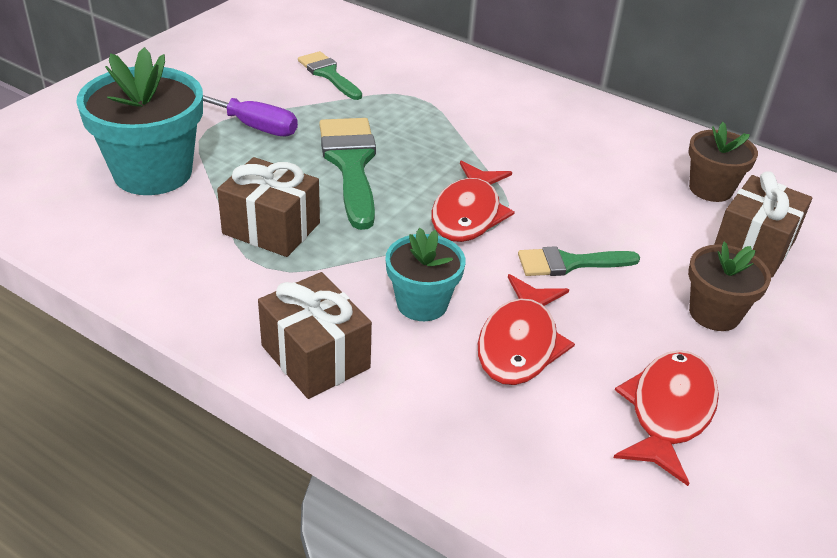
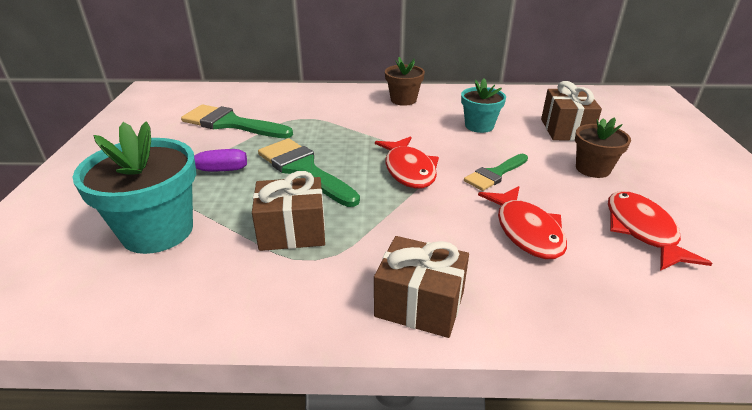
camera: 30 degrees left, 5 degrees down
(328, 74) = (231, 124): green brush -> green brush, size x1.64
(422, 303) = (445, 234): turquoise flower pot -> turquoise flower pot (479, 126)
(710, 189) = (512, 110): brown flower pot -> brown flower pot (403, 100)

